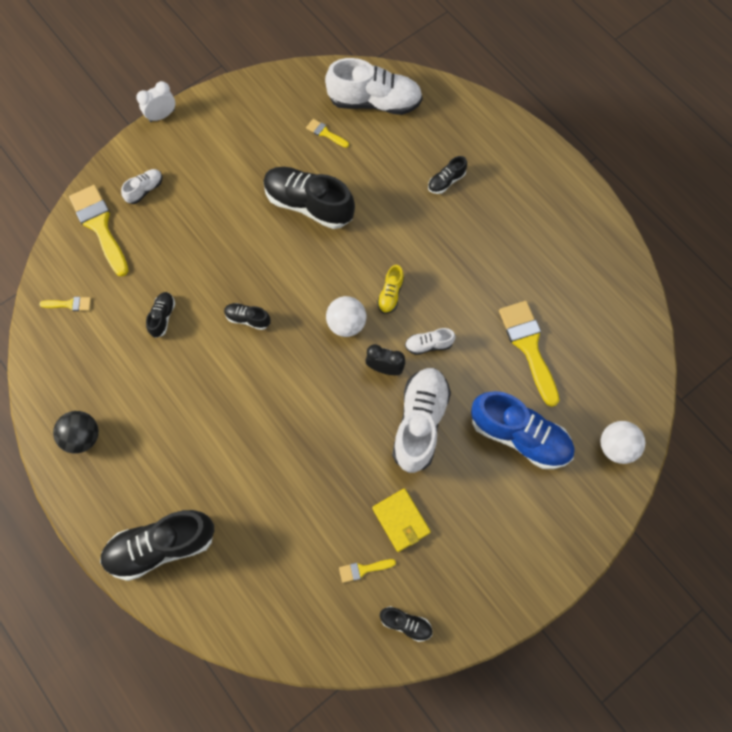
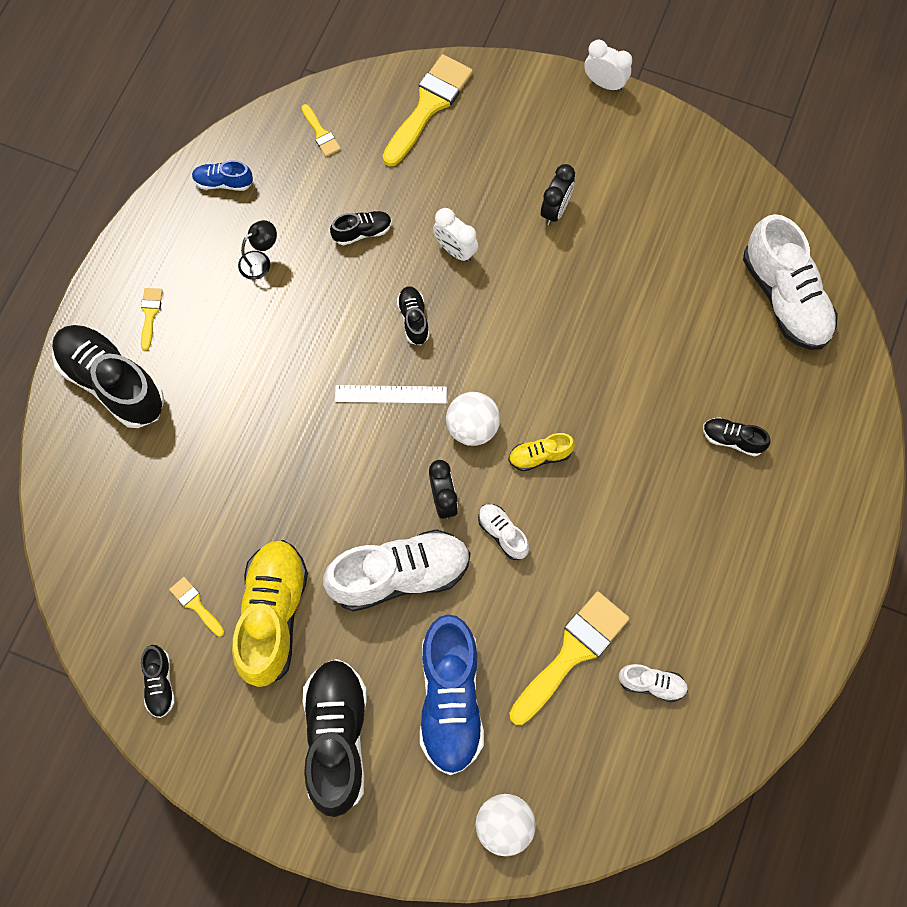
camera: 60 degrees right, 0 degrees up
(59, 388) = (223, 182): none -> blue shoe
(83, 437) = (185, 237): black ball -> none
(138, 395) = (260, 261): none -> black lamp
(145, 190) = (501, 123): white shoe -> white shoe (651, 684)
(216, 267) = (455, 250): none -> white clock
(230, 193) = (555, 210): none -> black clock
(291, 361) = (390, 394): none -> white ruler
(309, 204) = (596, 302): black shoe -> black shoe (337, 738)
(325, 133) = (703, 267): yellow brush -> yellow brush (150, 314)
(401, 520) = (273, 616): yellow wallet -> yellow shoe

